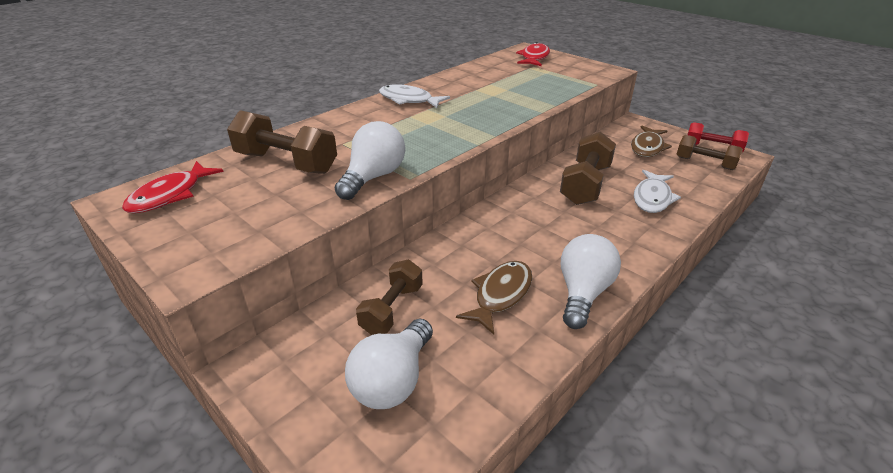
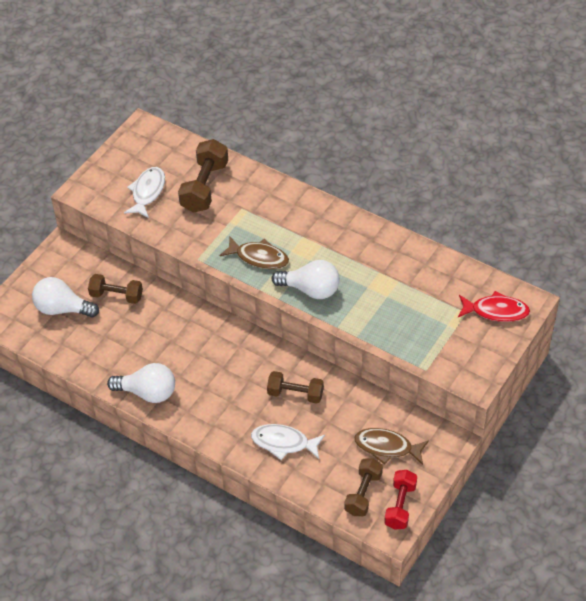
camera: 80 degrees right, 15 degrees up
(170, 195) = (152, 148): red fish -> none
(373, 177) = (194, 239): white light bulb -> white light bulb (310, 290)
(409, 100) = (338, 228): white fish -> white fish (147, 192)
(500, 295) = (138, 348): brown fish -> brown fish (258, 257)
(585, 184) = (295, 394): brown dumbbell -> brown dumbbell, size x0.66

